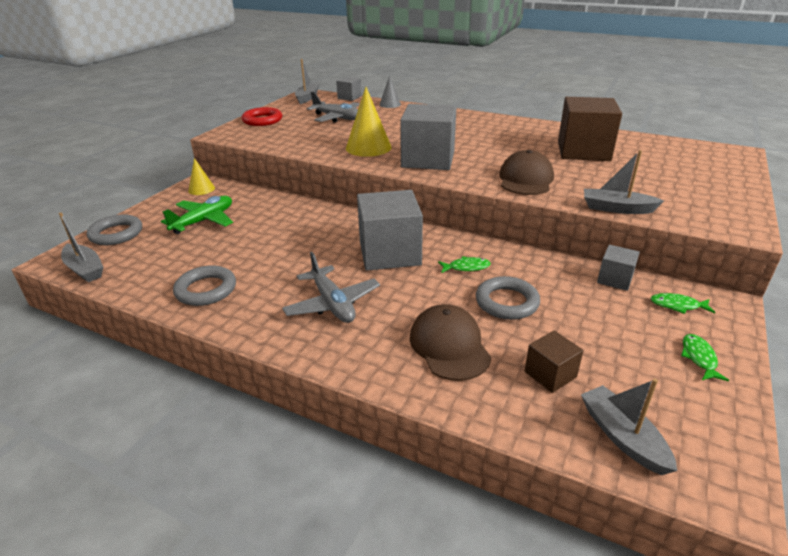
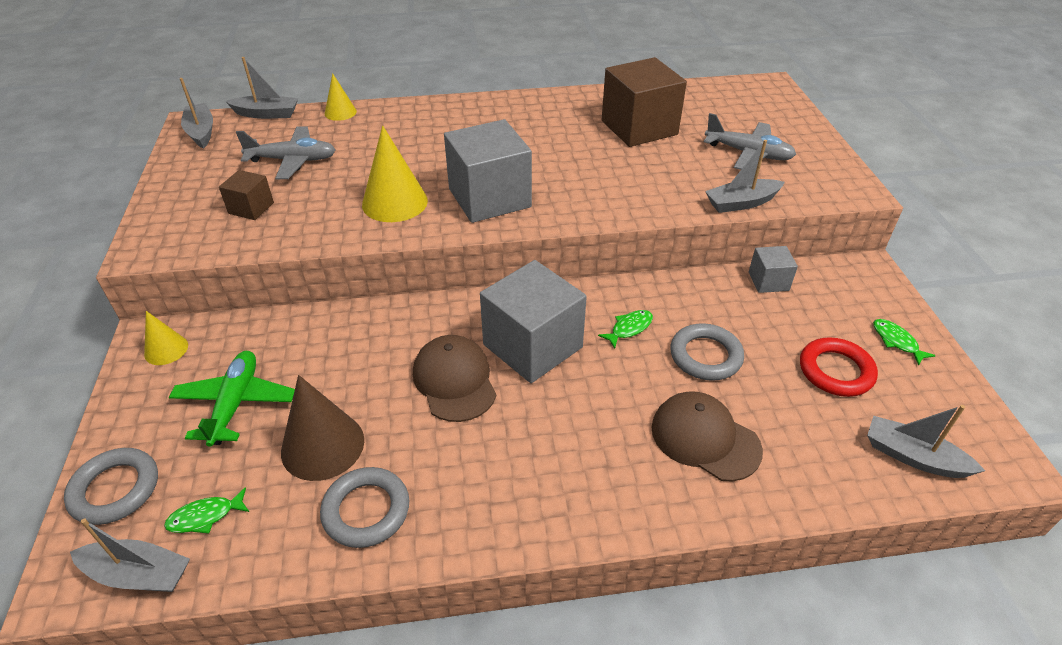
camera: 35 degrees left, 10 degrees up
(220, 253) = (322, 445): none -> brown cone
(262, 120) = (179, 199): red ring -> red ring (836, 371)
(332, 303) = (540, 448): grey plane -> grey plane (748, 154)
(349, 97) = (267, 114): grey cube -> grey boat
(390, 104) = (340, 112): grey cone -> yellow cone
(525, 179) = (623, 192): brown cap -> brown cap (454, 381)
(550, 374) = (812, 422): brown cube -> brown cube (251, 208)
(677, 305) = (838, 289): green fish -> green fish (205, 516)

